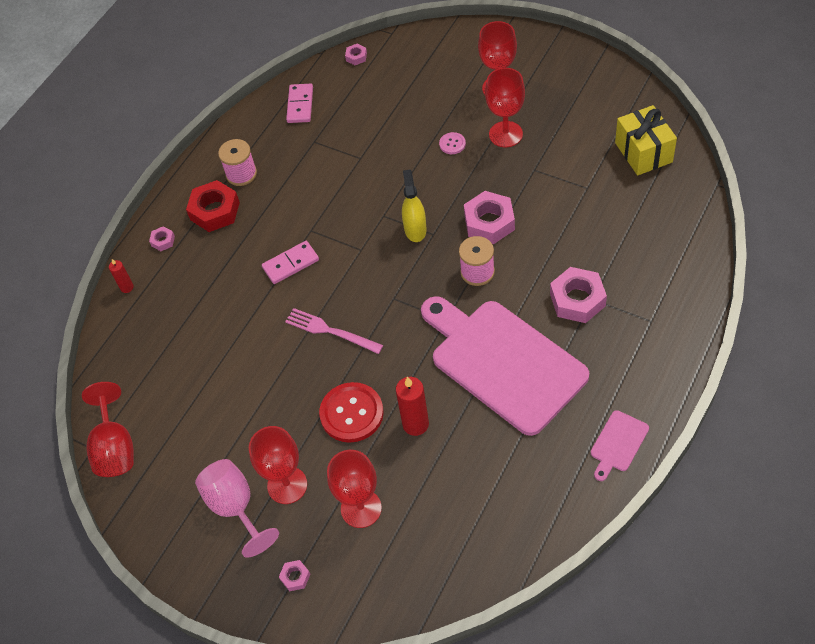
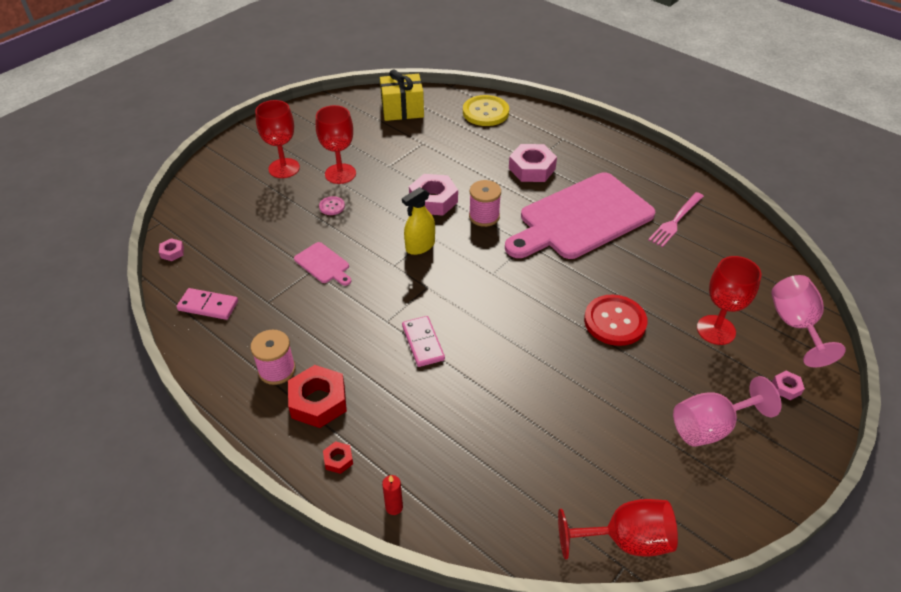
camera: 85 degrees left, 10 degrees down
(163, 241) = (338, 460): pink nut -> red nut
(287, 485) = (688, 381): red goblet -> none
(330, 331) = (517, 323): pink fork -> pink fork (675, 221)
(386, 590) = (795, 325): none -> pink goblet
(415, 229) = (420, 246): yellow spray bottle -> yellow spray bottle turned 45 degrees counterclockwise
(415, 424) = (633, 280): red candle -> none
(618, 443) = (667, 175): pink cutting board -> pink cutting board (323, 264)
(674, 232) = (485, 112): none -> yellow button

